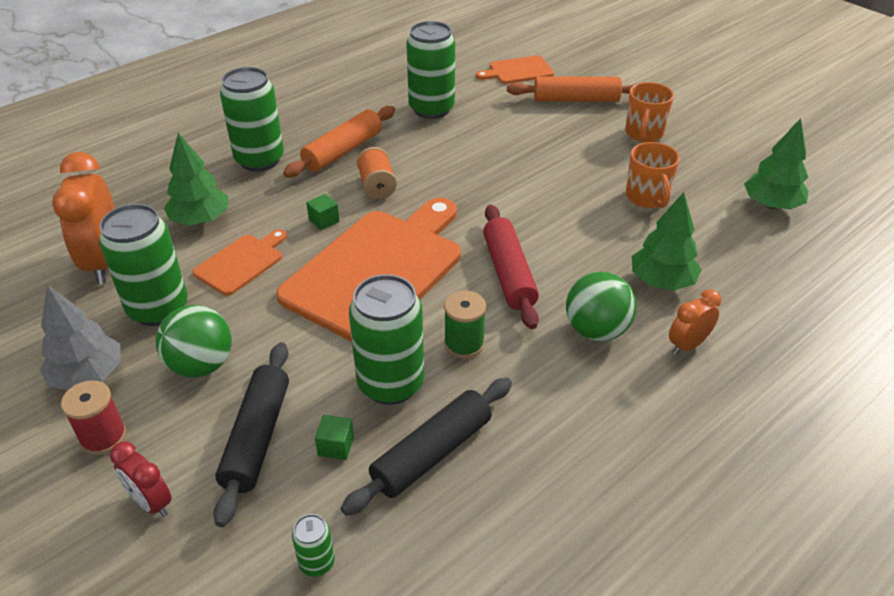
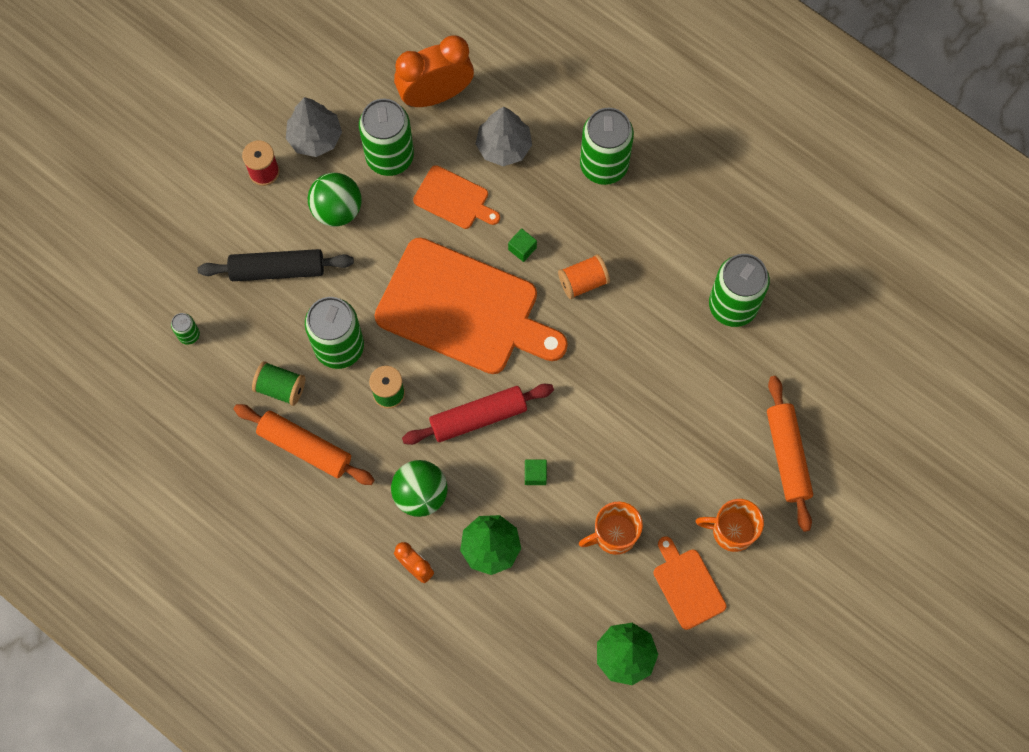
camera: 80 degrees right, 30 degrees up
(151, 502) = (218, 222): red clock -> none
(200, 220) = (504, 146): green tree -> grey tree
(336, 446) = (277, 323): green cube -> green cube (535, 474)
(343, 151) = (635, 237): orange rolling pin -> orange rolling pin (305, 448)
(432, 453) = (281, 388): black rolling pin -> green spool
(518, 71) = (839, 386): orange cutting board -> orange cutting board (687, 585)

